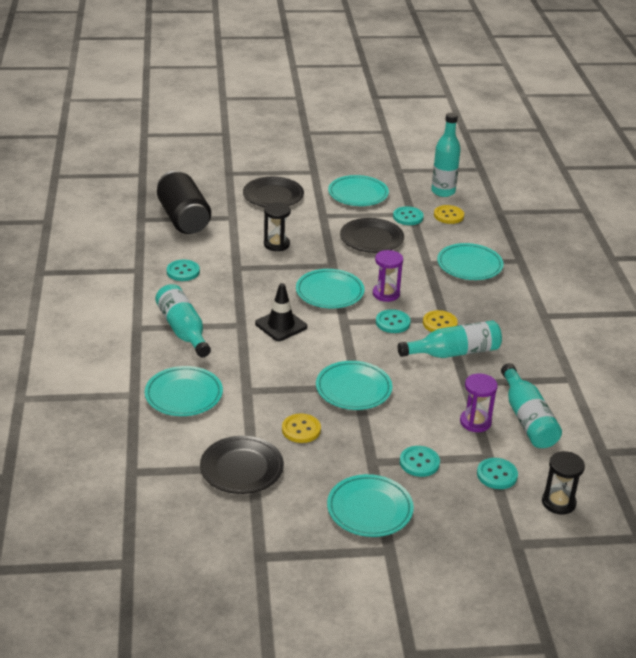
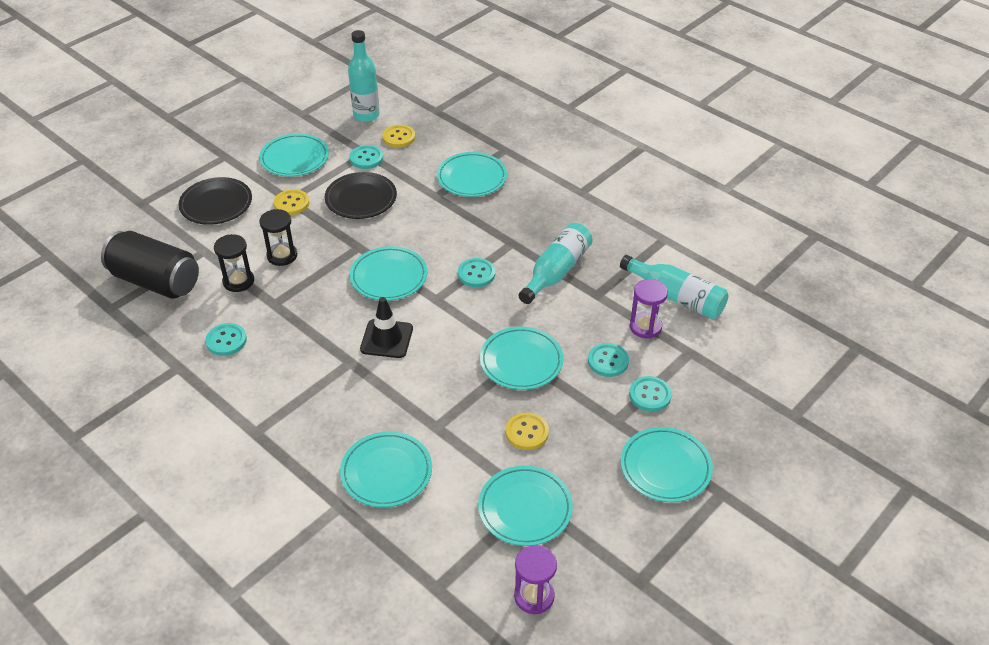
camera: 40 degrees left, 10 degrees up
(183, 330) = (303, 404): turquoise bottle -> none
(241, 468) = (525, 508): black plate -> turquoise plate
(386, 294) = (438, 248): purple hourglass -> purple hourglass (534, 596)
(439, 323) = (514, 250): yellow button -> yellow button (291, 203)
(497, 475) = (713, 364): turquoise button -> turquoise button (608, 361)
(558, 502) = (778, 357): black hourglass -> black hourglass (238, 281)

